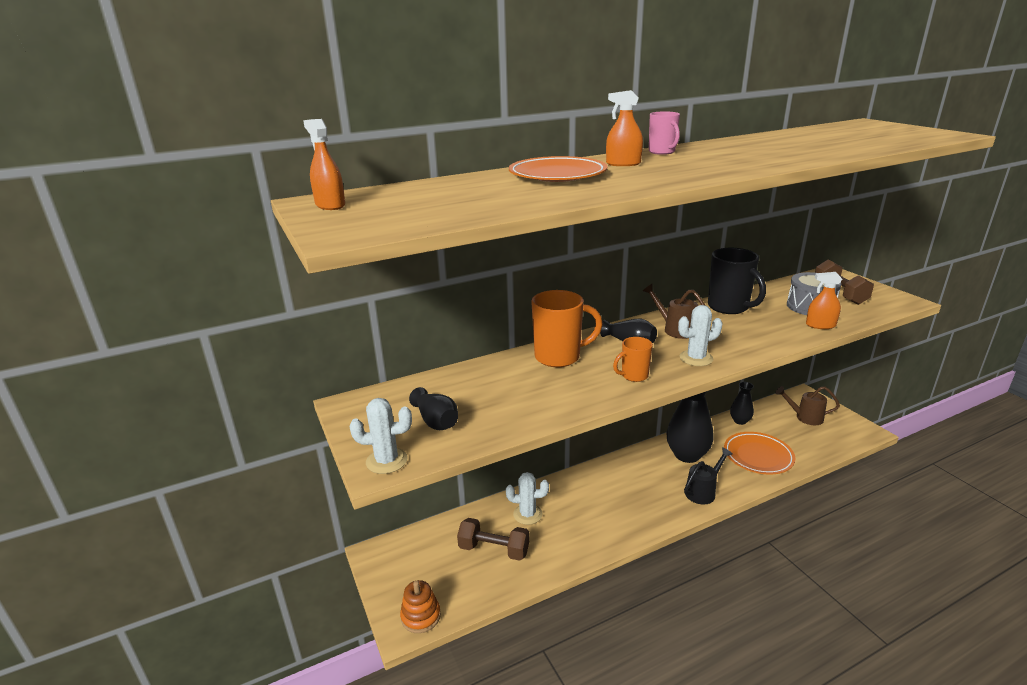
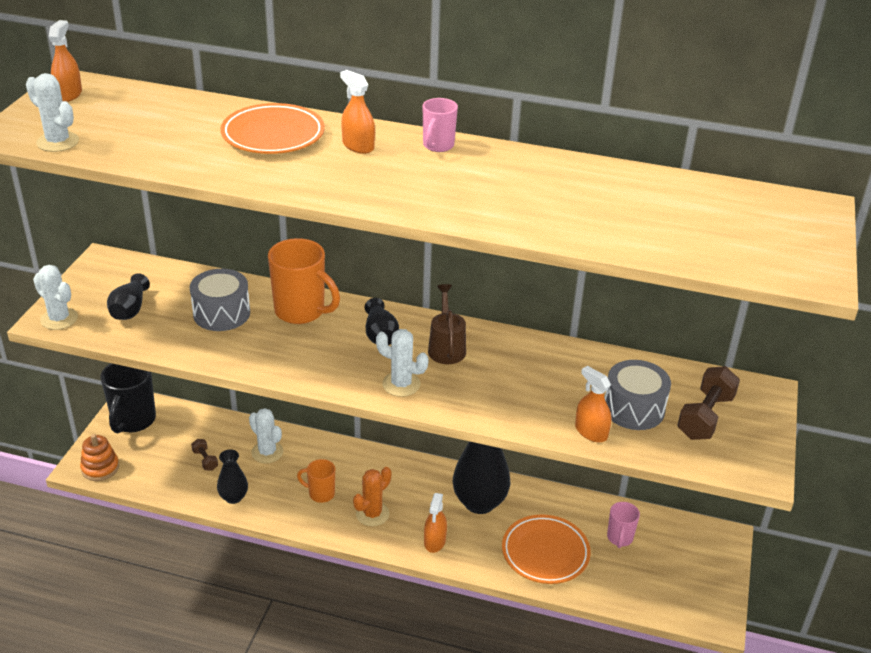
camera: 40 degrees right, 10 degrees up
(406, 224) = (58, 142): none -> white cactus
(494, 550) = (205, 460): brown dumbbell -> brown dumbbell, size x0.51
(510, 386) = (221, 313): none -> grey drum
(633, 376) = (320, 365): orange mug -> orange mug (320, 494)
(648, 502) = (372, 514): none -> orange cactus
(703, 491) = (434, 541): black watering can -> orange spray bottle
(729, 307) = (548, 358): black mug -> black mug (133, 421)
(740, 421) = (594, 510): black vase -> black vase (233, 497)
(772, 425) = (619, 538): none -> pink mug
(805, 417) = (674, 557): brown watering can -> none

